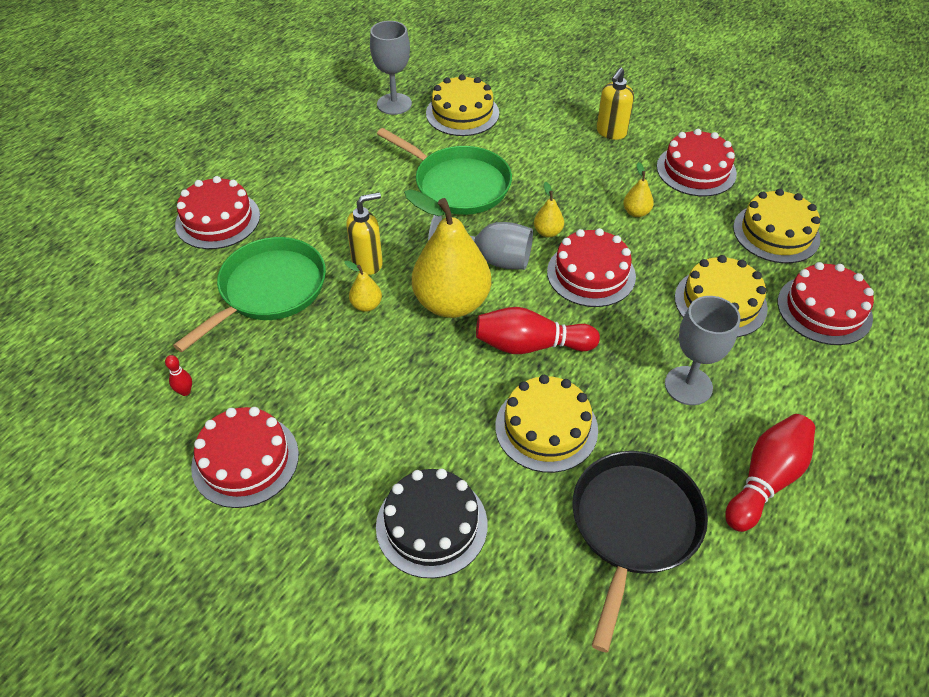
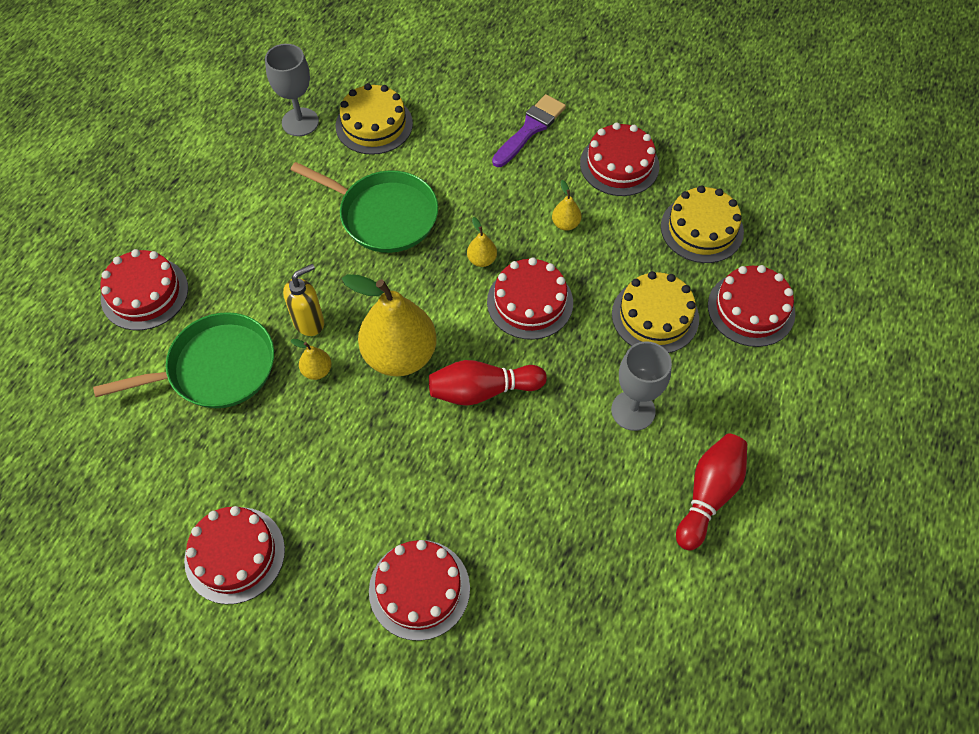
camera: 10 degrees left, 10 degrees up
(185, 391) = (159, 493): red bowling pin -> none
(269, 290) = (216, 368): green pan -> green pan turned 45 degrees clockwise
(431, 525) = (419, 589): black cake -> red cake
(492, 258) = (431, 299): grey goblet -> none
(546, 427) = (508, 475): yellow cake -> none
(611, 132) = (530, 129): yellow soap dispenser -> purple brush
(634, 525) = (598, 558): black pan -> none

